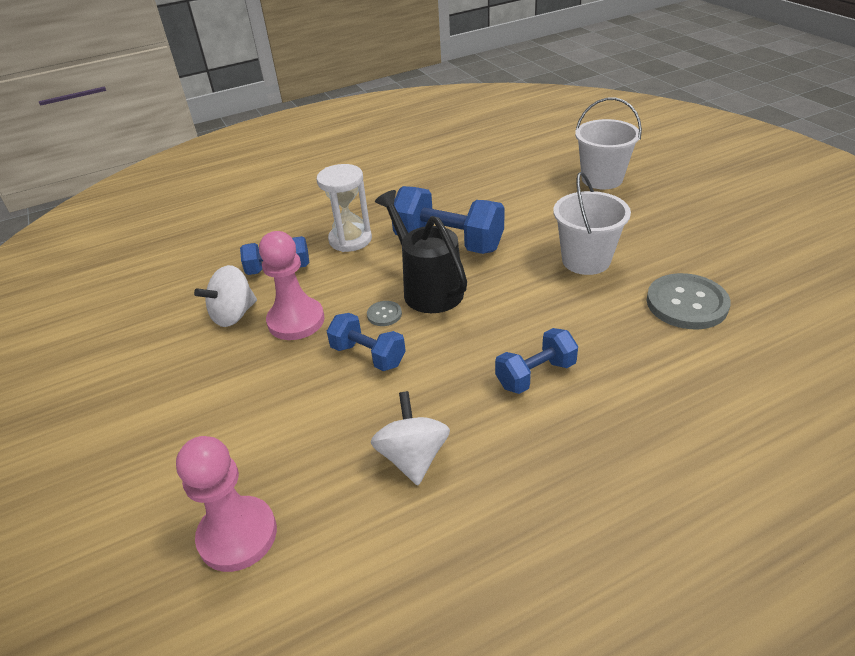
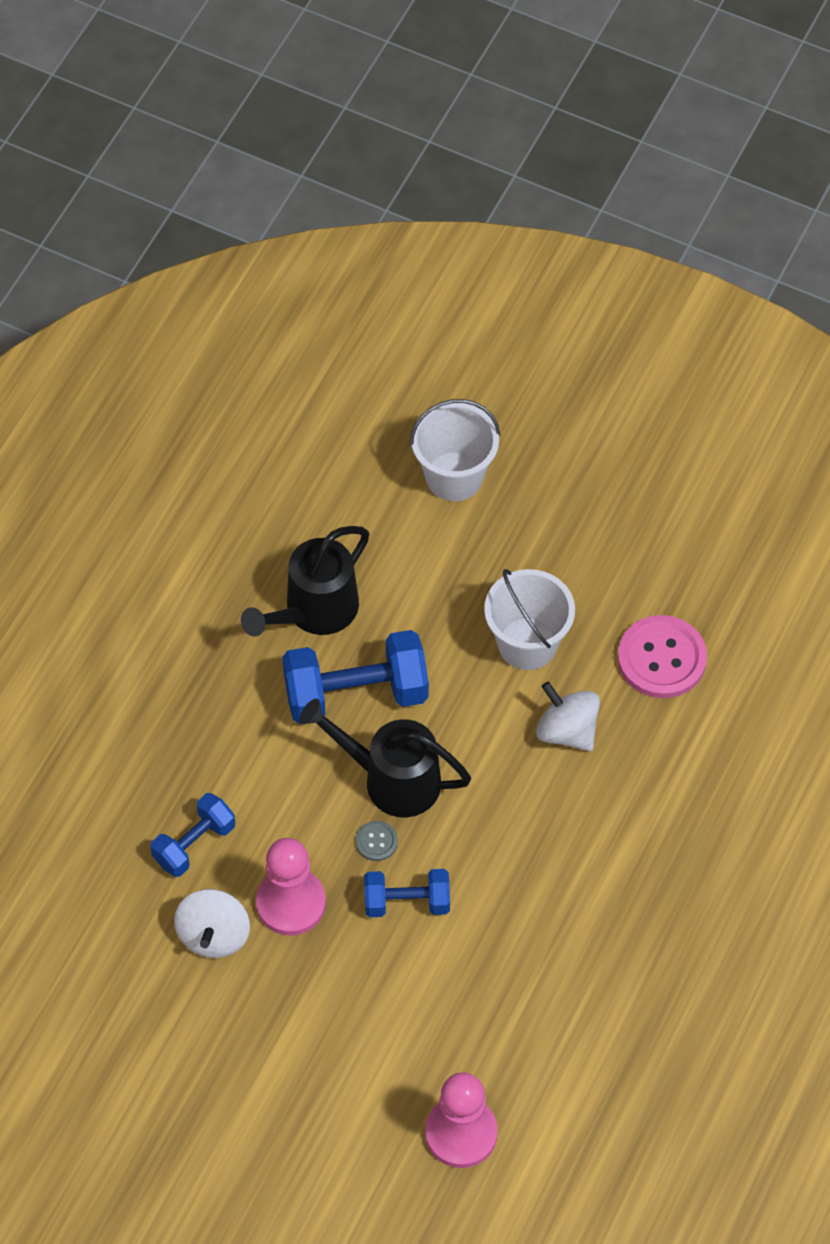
camera: 40 degrees left, 20 degrees up
(350, 239) = (234, 751): white hourglass -> none
(413, 457) = (539, 982): white spinning top -> white spinning top (567, 730)
(461, 202) = (313, 612): none -> black watering can
(535, 375) = (579, 833): blue dumbbell -> none
(686, 303) = (661, 658): grey button -> pink button

